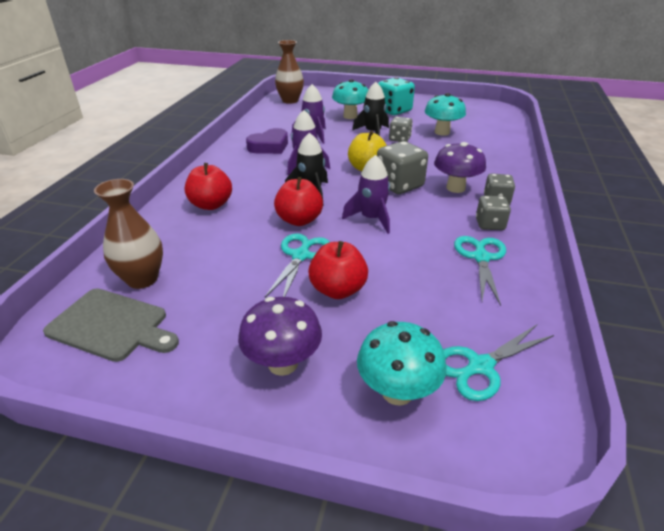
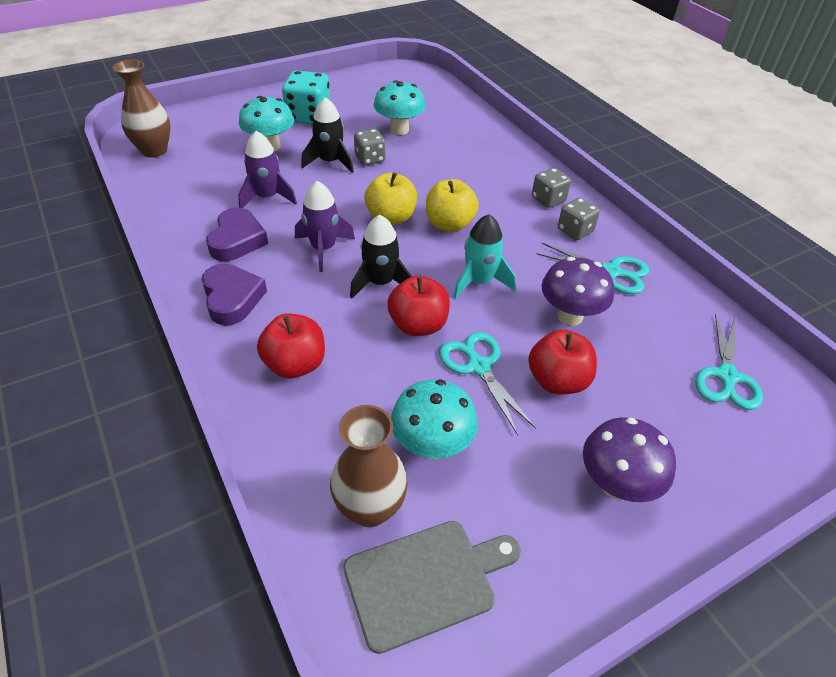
camera: 45 degrees left, 10 degrees up
(229, 167) = (232, 298): none -> purple heart
(371, 219) = (479, 281): purple rocket -> turquoise rocket
(397, 392) = (711, 440): turquoise mushroom -> turquoise mushroom (432, 445)
(399, 185) = (449, 224): grey dice -> yellow apple
(455, 188) = (500, 201): purple mushroom -> purple mushroom (569, 316)
(481, 258) = (611, 272): turquoise scissors -> turquoise scissors turned 150 degrees clockwise

